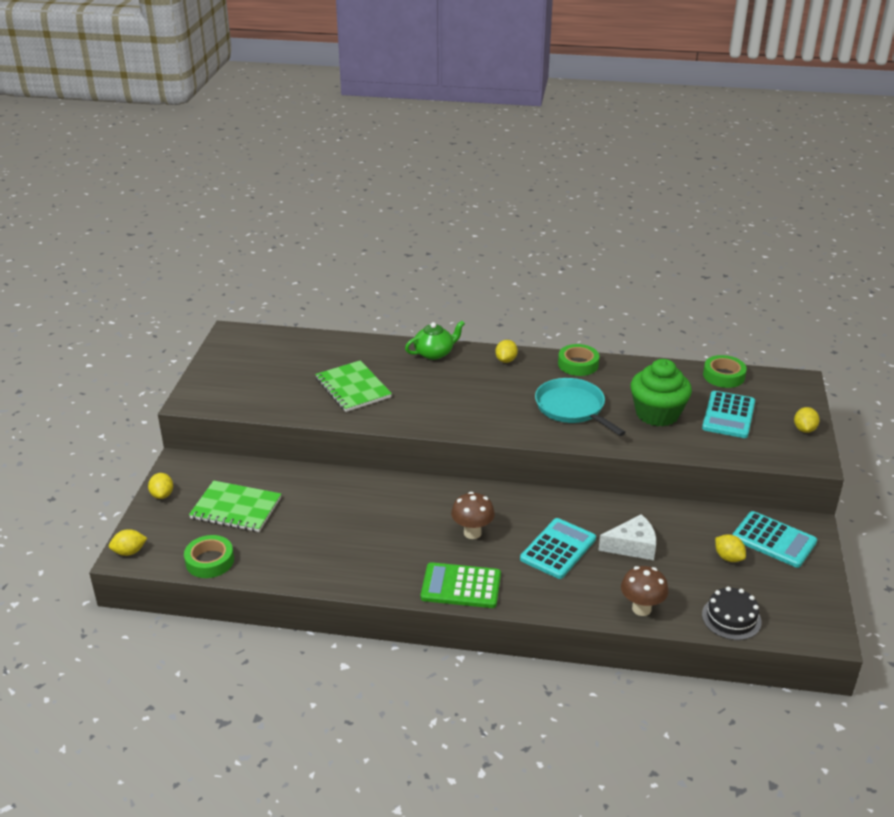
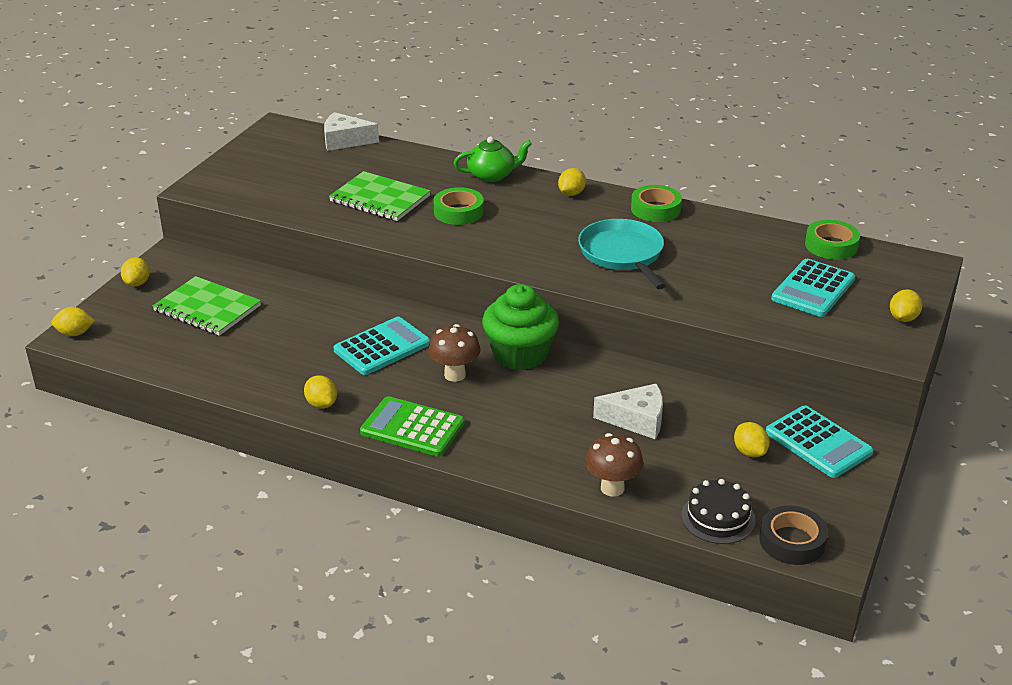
camera: 15 degrees right, 0 degrees up
(210, 561) = (152, 356): green tape -> green tape (458, 212)
(296, 338) = (345, 141): none -> white cheese
(353, 388) = (380, 199): green notebook -> green notebook turned 45 degrees counterclockwise
(376, 579) = (321, 404): none -> yellow lemon
(558, 549) = (546, 408): turquoise calculator -> turquoise calculator (382, 347)
(657, 414) = (723, 275): green cupcake -> green cupcake (520, 354)
(793, 626) = (792, 541): none -> black tape

